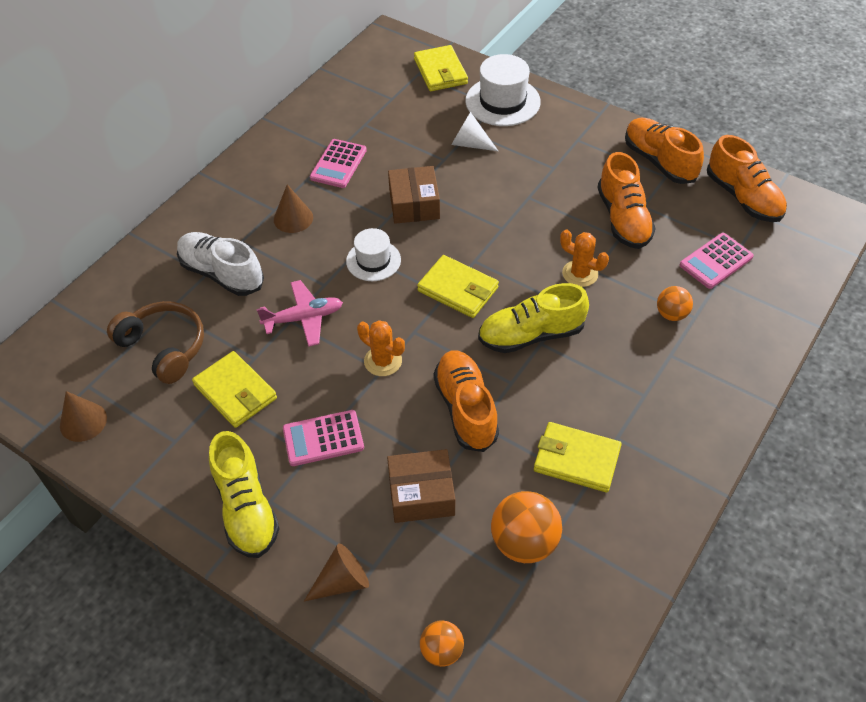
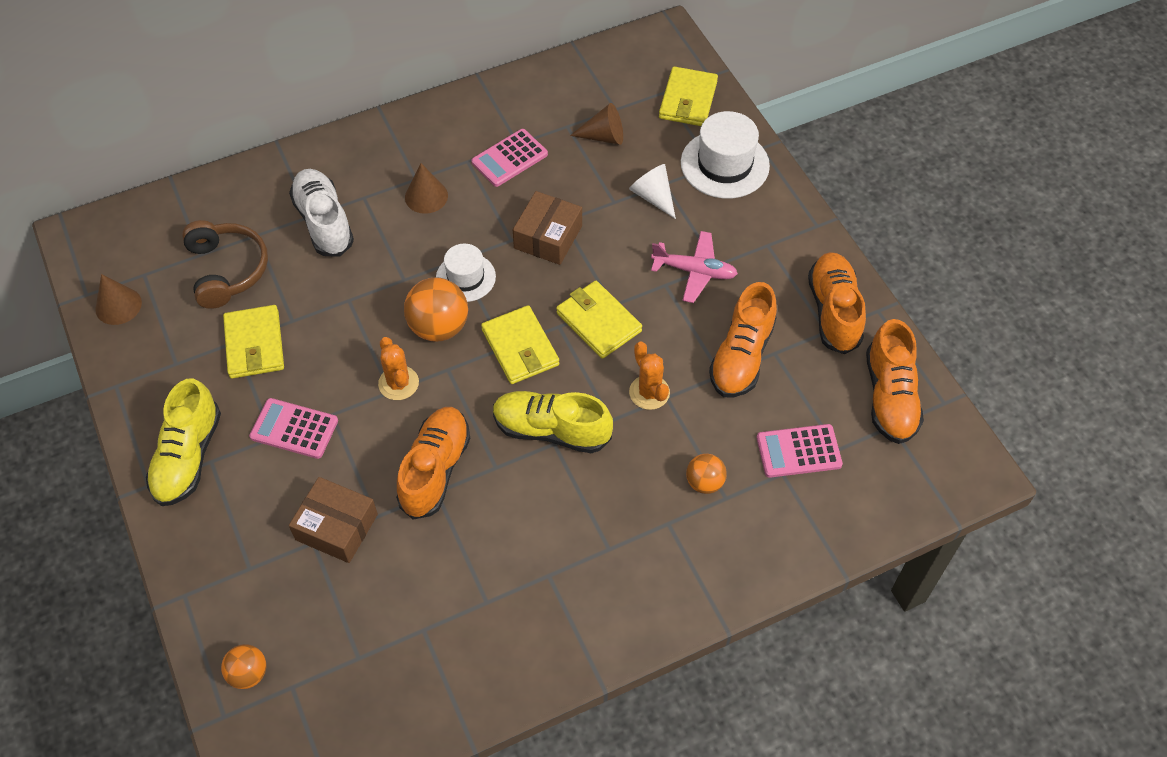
camera: 30 degrees right, 5 degrees up
(303, 318) = (361, 304): pink plane -> pink plane (694, 271)
(342, 581) = (216, 566): brown cone -> brown cone (603, 136)
(524, 542) = (388, 622): orange ball -> orange ball (439, 327)
(576, 459) = (495, 574): yellow wallet -> yellow wallet (599, 322)

